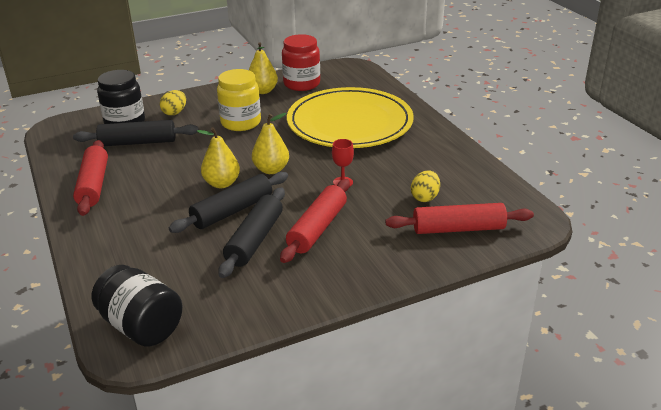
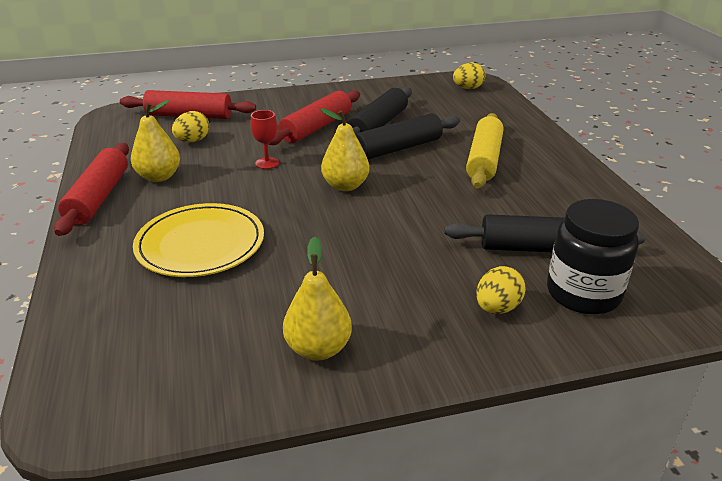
camera: 170 degrees left, 0 degrees up
(93, 185) = (570, 191): red rolling pin -> red rolling pin (98, 197)
(141, 326) = (468, 88): black jar -> yellow egg
(154, 207) = (484, 160): none -> yellow rolling pin
(222, 183) = (408, 176): yellow pear -> yellow pear (159, 177)
(241, 123) = (375, 267): yellow jar -> none
(301, 84) = (227, 360): red jar -> none
(350, 123) = (200, 244): yellow plate -> yellow plate, size x0.62

